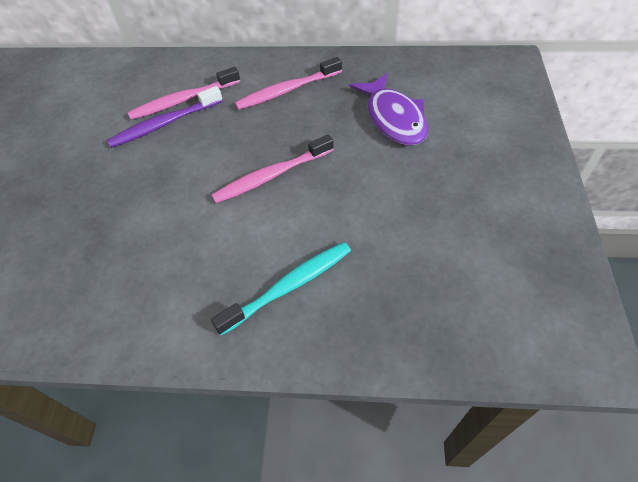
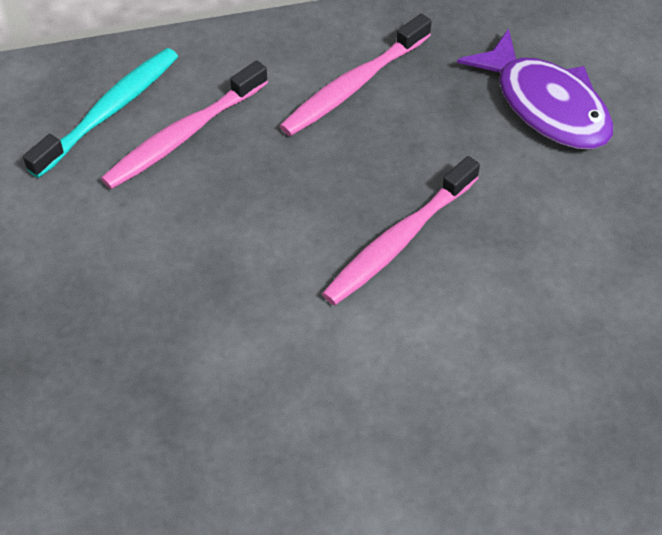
camera: 20 degrees left, 0 degrees up
(165, 124) = (173, 185): purple toothbrush -> none
(289, 286) = (506, 409): turquoise toothbrush -> turquoise toothbrush (109, 111)

